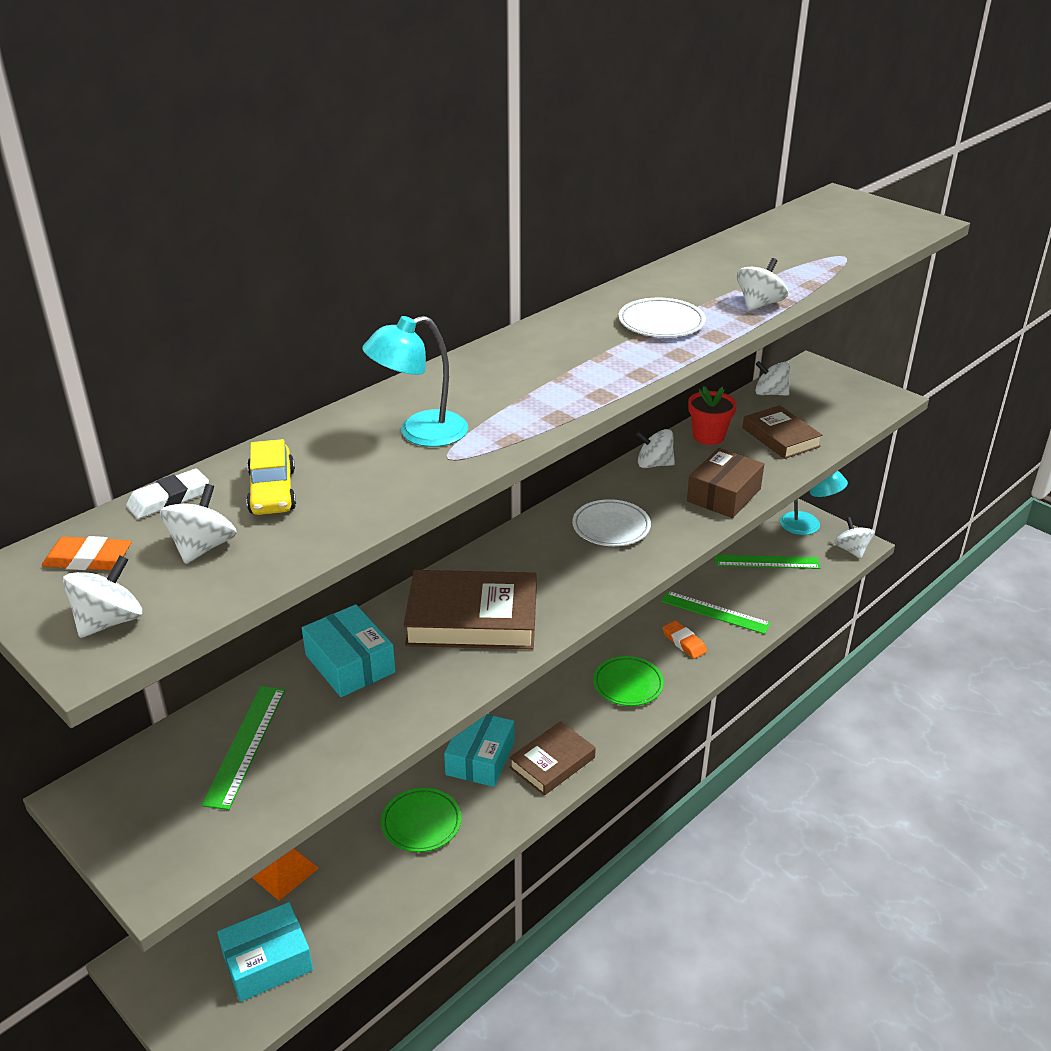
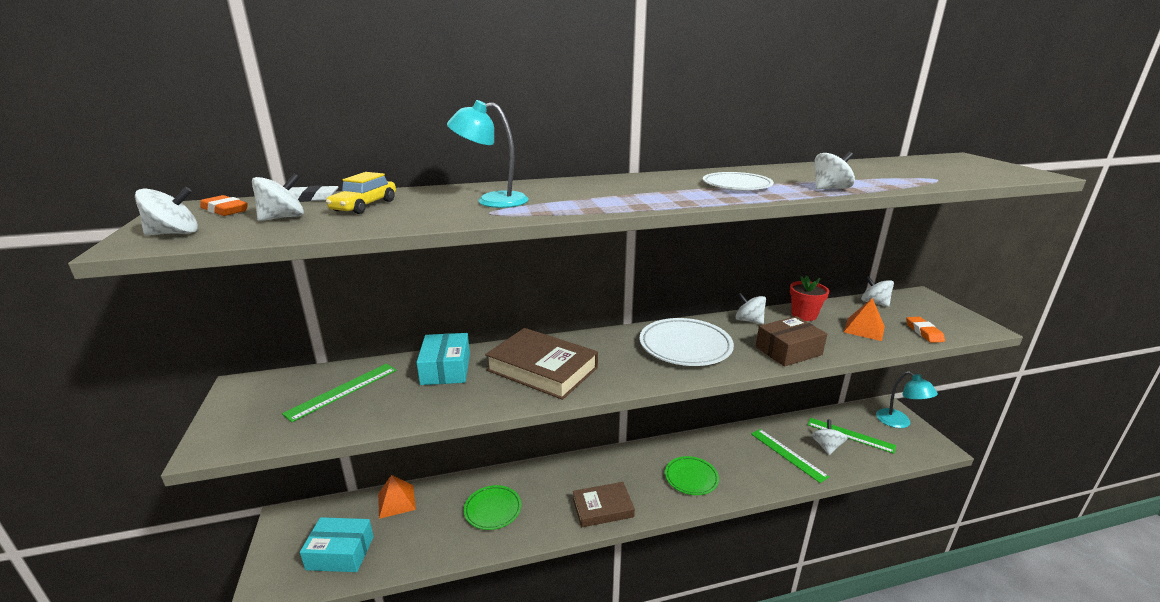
camera: 30 degrees right, 10 degrees down
(480, 758) = (559, 485): turquoise box -> none
(611, 527) = (685, 346): white plate -> white plate, size x1.56
(684, 642) = (751, 466): orange eraser -> orange eraser (924, 332)
(780, 437) = (864, 329): brown book -> orange pyramid
(851, 550) = (930, 449): white spinning top -> white spinning top (826, 446)

